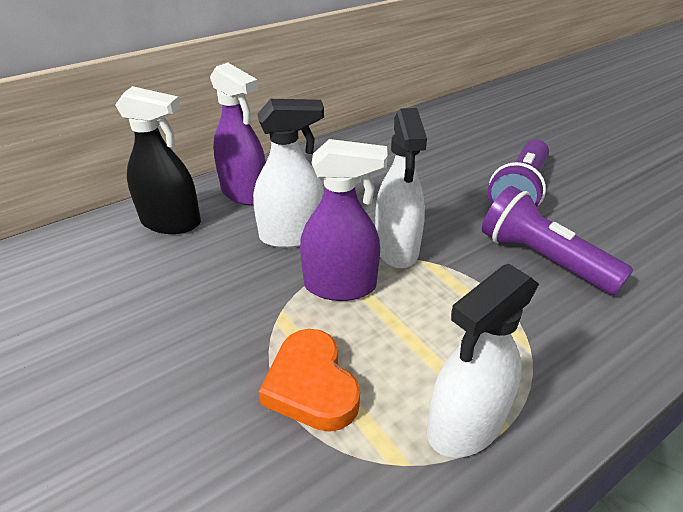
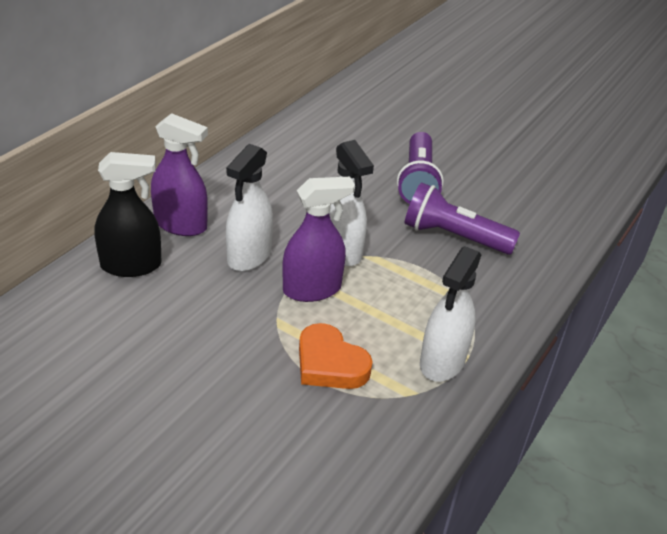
camera: 25 degrees left, 0 degrees up
(292, 235) = (249, 256): white spray bottle -> white spray bottle turned 150 degrees clockwise

